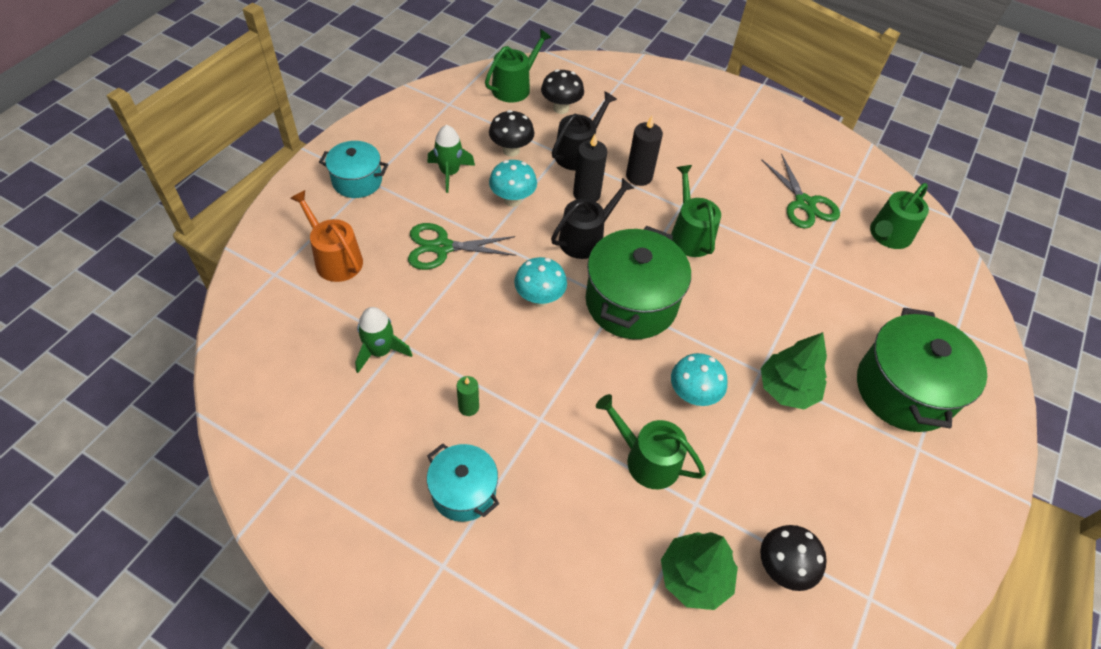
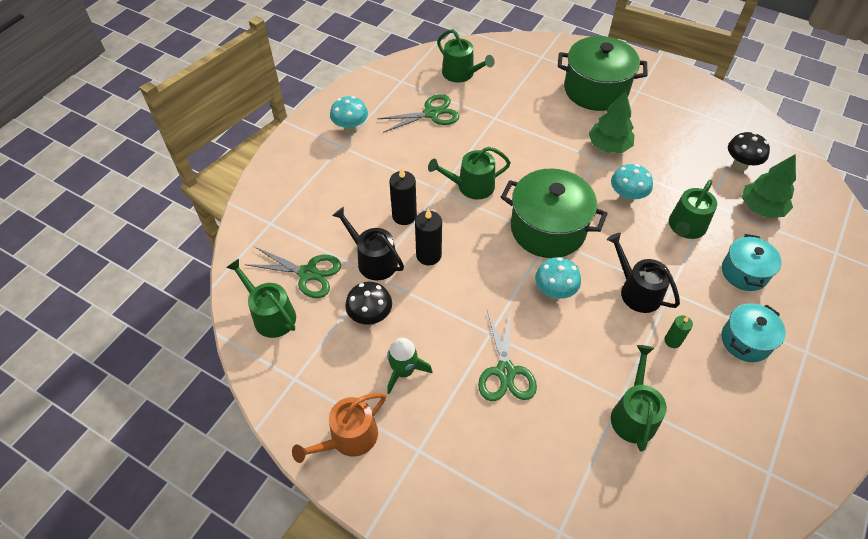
camera: 85 degrees left, 0 degrees up
(335, 259) = (532, 471): orange watering can -> orange watering can (349, 438)
(357, 181) = (419, 463): turquoise pot -> turquoise pot (744, 272)
(380, 351) = (633, 414): green rocket -> green watering can
(512, 200) = (439, 314): turquoise mushroom -> turquoise mushroom (351, 129)
(561, 108) = (308, 273): black mushroom -> green scissors
(585, 238) = (482, 257): black watering can -> black watering can (636, 291)

